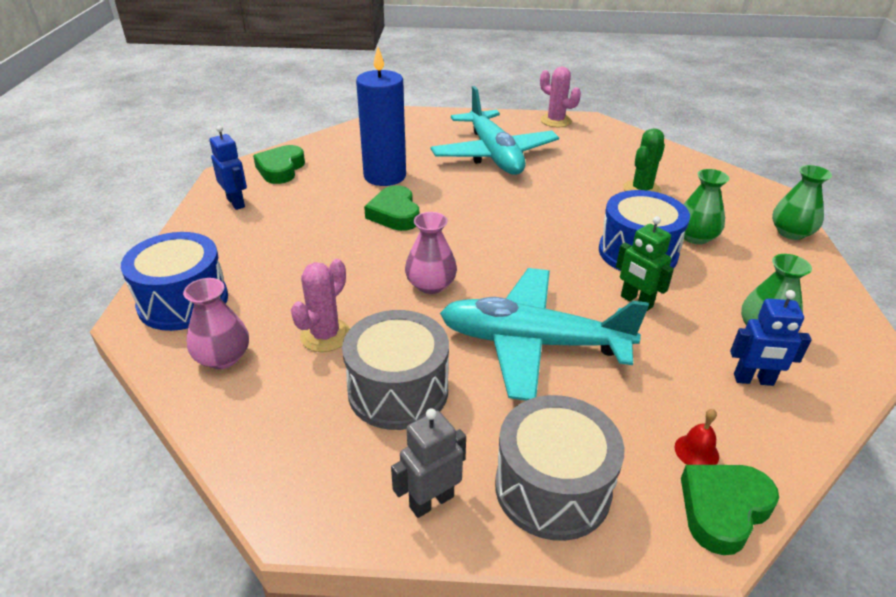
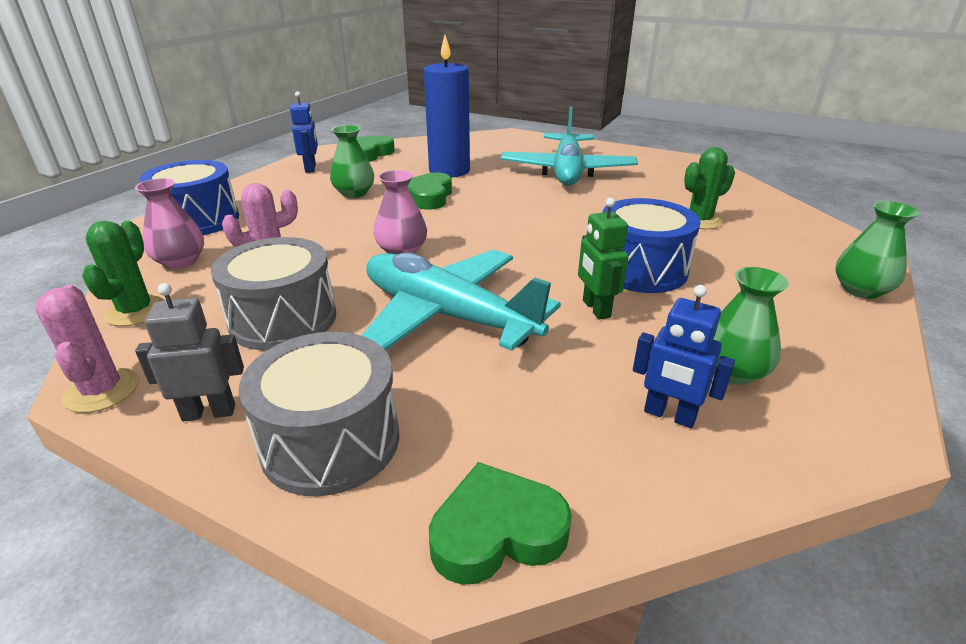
camera: 25 degrees right, 5 degrees down
(244, 428) = (136, 311): none -> green cactus
(555, 121) = (658, 157): pink cactus -> pink cactus (102, 390)
(695, 237) = (725, 270): green vase -> green vase (354, 193)
(696, 451) = (524, 462): red bell -> none

